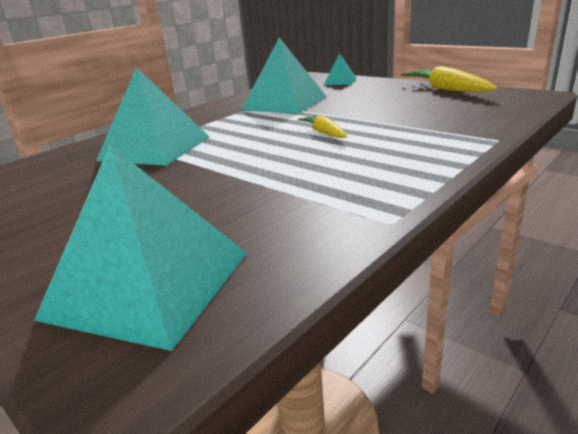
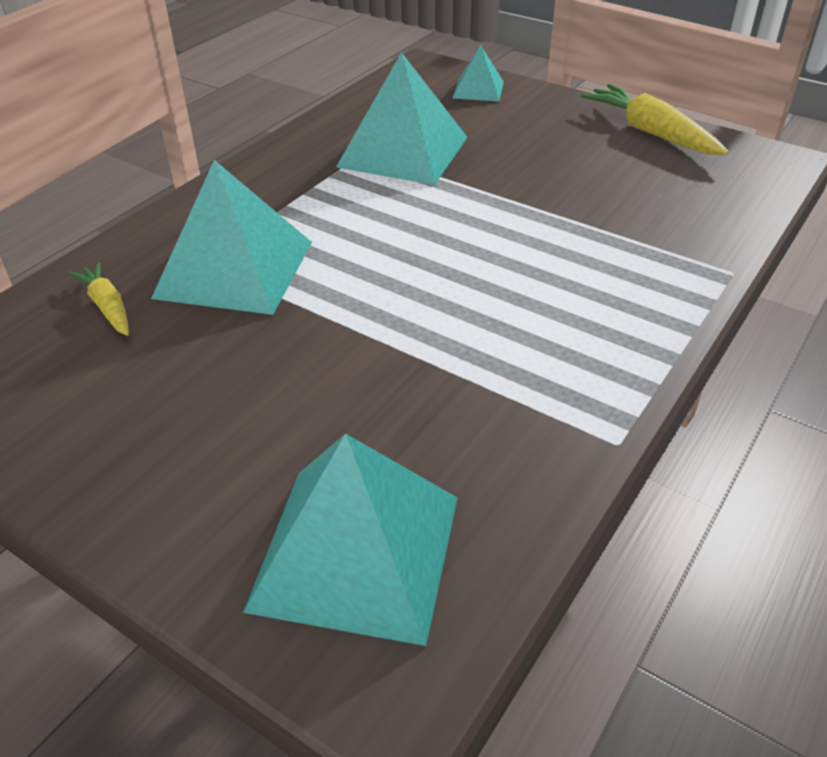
camera: 10 degrees left, 15 degrees up
(324, 133) = (488, 242): yellow carrot -> yellow carrot (107, 306)

